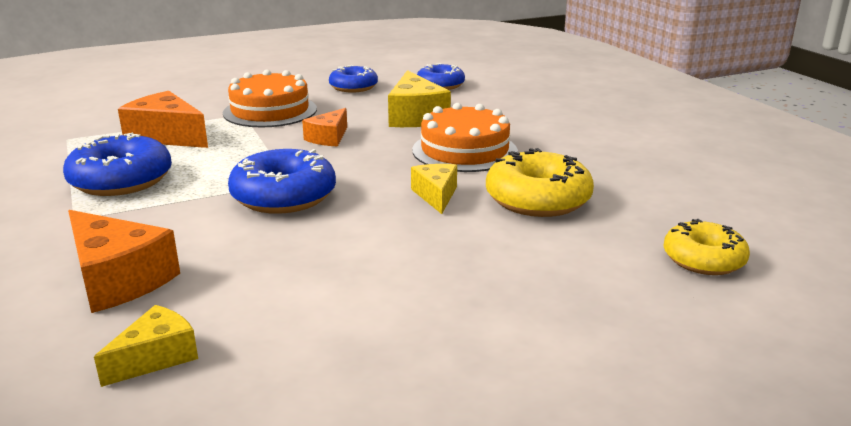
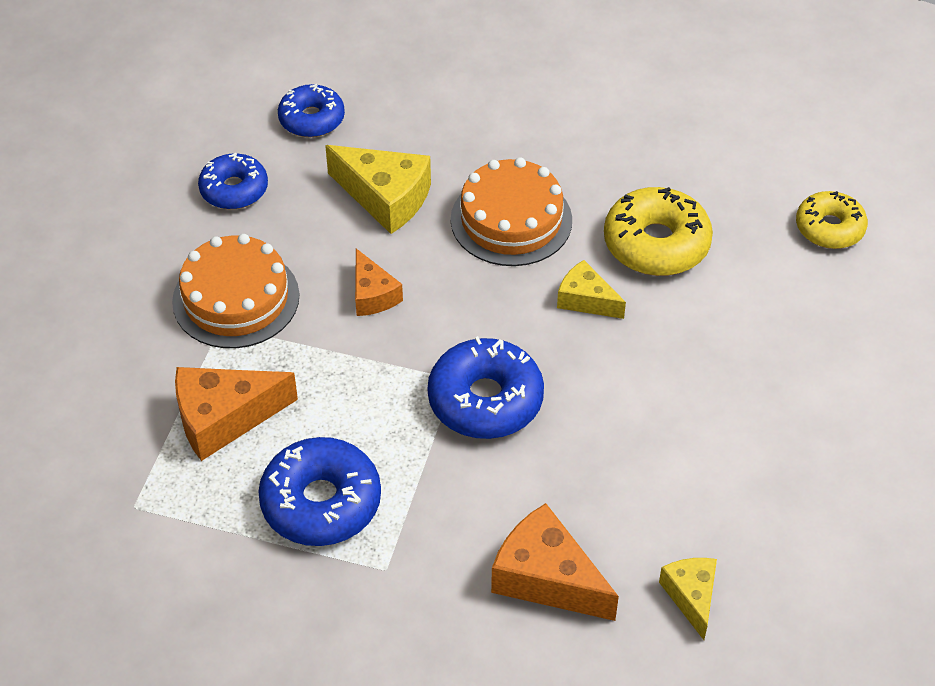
camera: 50 degrees left, 25 degrees up
(118, 279) = (547, 578): orange cheese -> orange cheese turned 135 degrees counterclockwise

